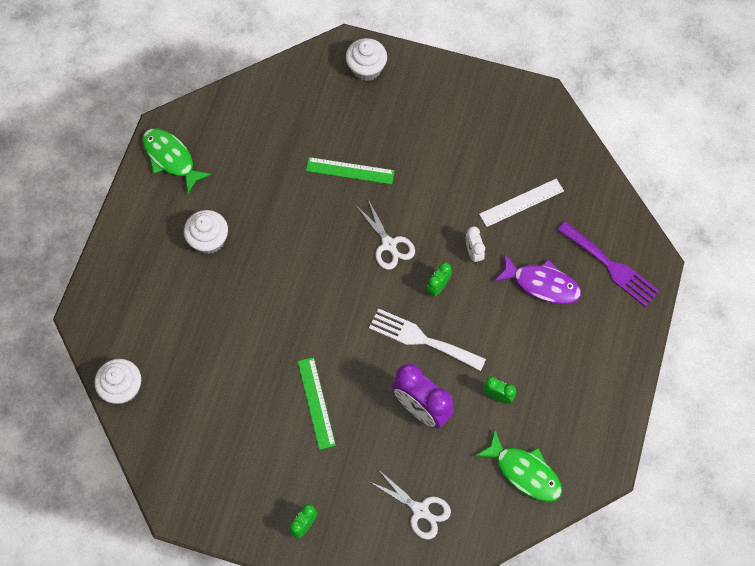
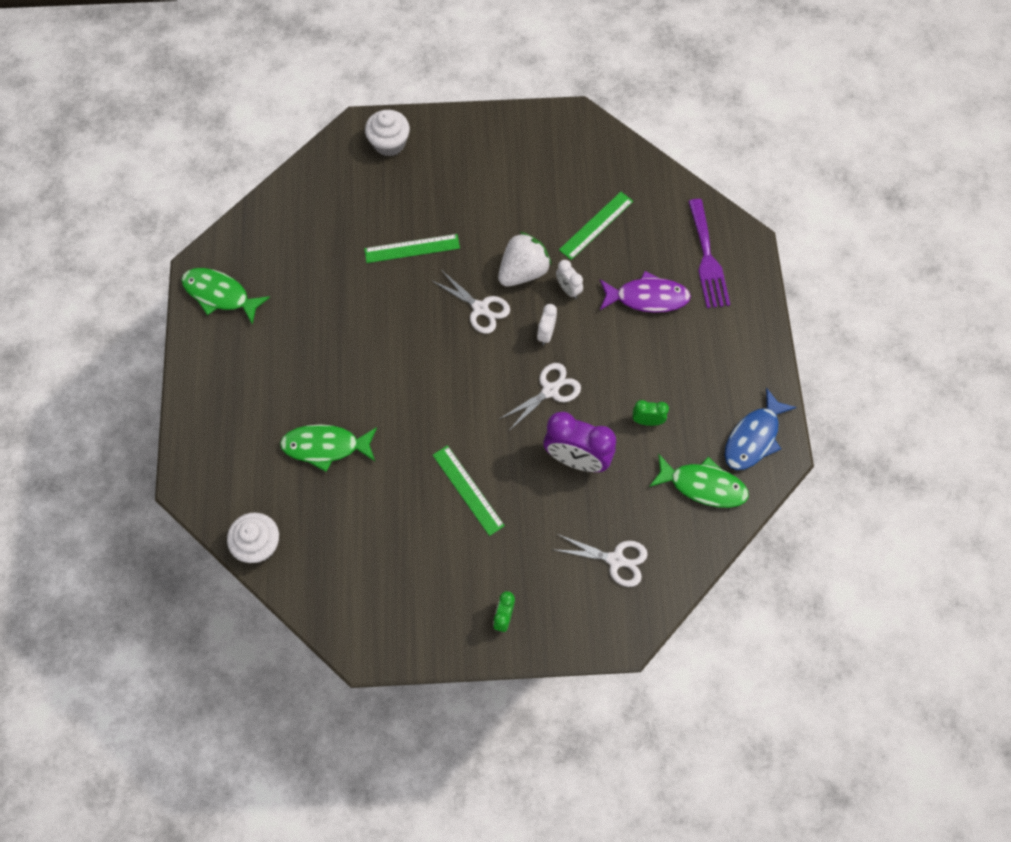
camera: 20 degrees left, 0 degrees up
(208, 240) = (292, 364): white cupcake -> none
(209, 322) = (325, 446): none -> green fish
(421, 339) = (550, 390): white fork -> white scissors
(438, 287) = (546, 334): green clock -> white clock
(439, 223) = (523, 271): none -> white strawberry
(521, 202) = (596, 225): white ruler -> green ruler
(587, 444) = (753, 437): none -> blue fish
(611, 266) = (707, 259): purple fork -> purple fork turned 60 degrees clockwise

